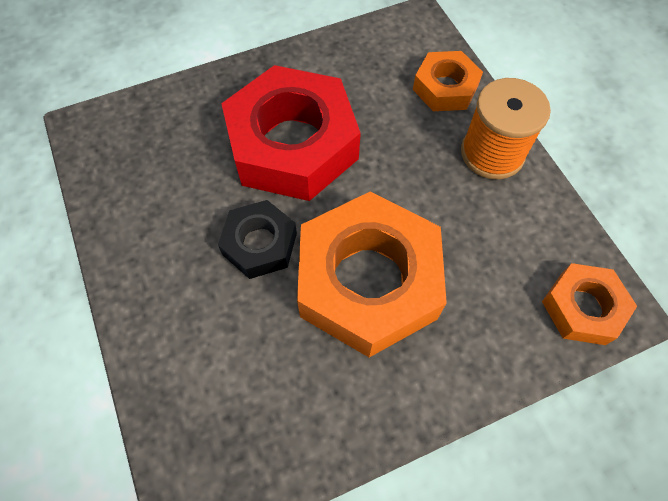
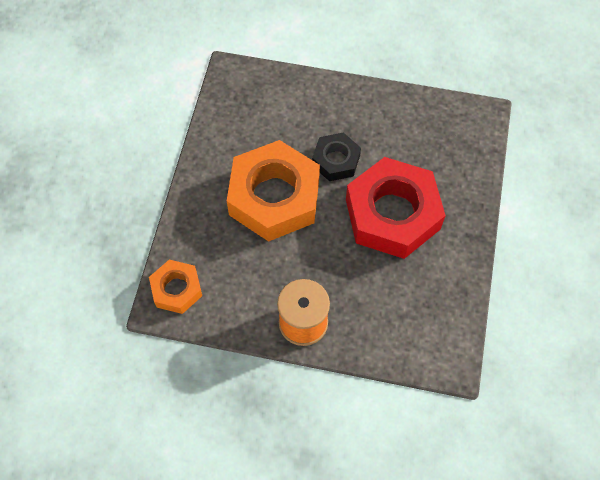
camera: 125 degrees right, 0 degrees up
(445, 88) = (375, 335): orange nut -> none

